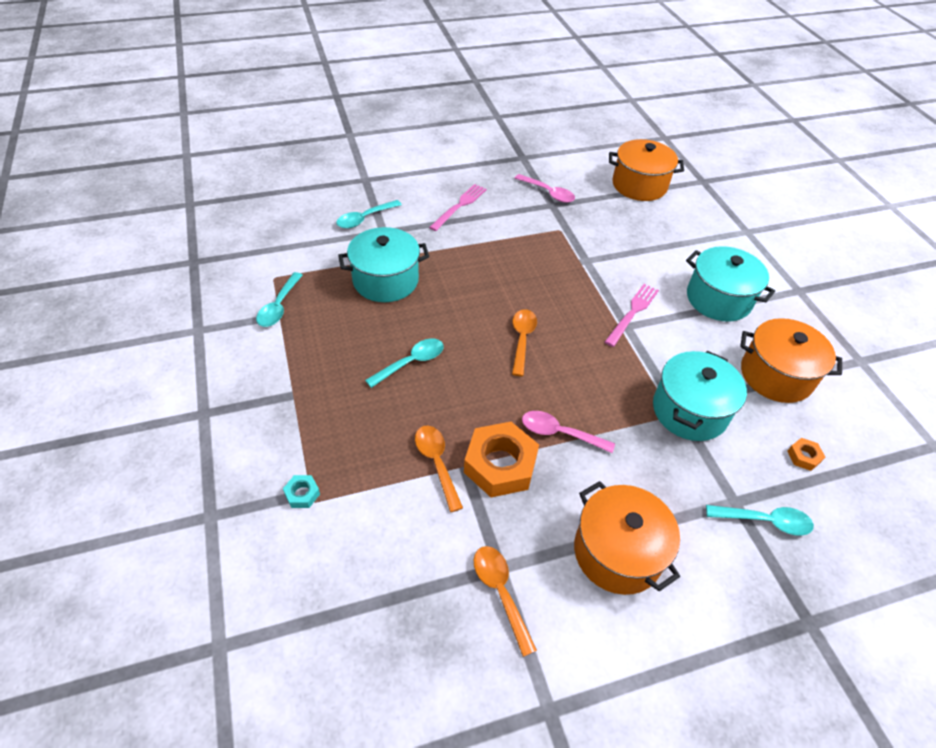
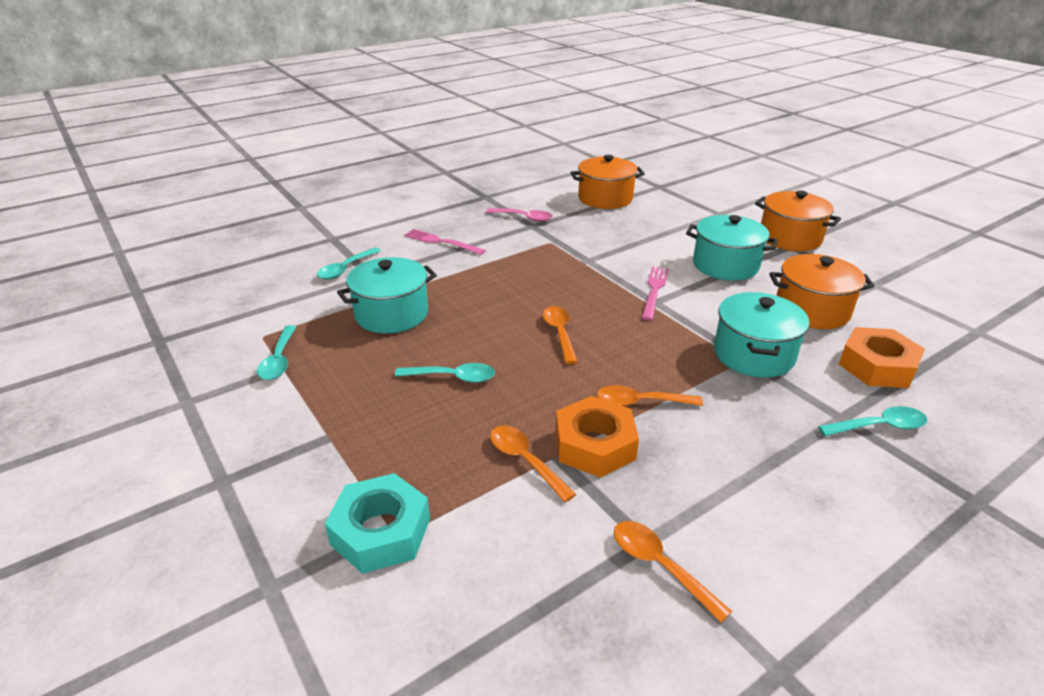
camera: 15 degrees left, 15 degrees down
(302, 494) = (381, 531): turquoise nut -> turquoise nut, size x2.26
(411, 362) = (453, 377): turquoise spoon -> turquoise spoon turned 60 degrees clockwise
(459, 206) = (441, 242): pink fork -> pink fork turned 75 degrees counterclockwise
(559, 433) = (640, 402): pink spoon -> orange spoon
(617, 552) = (759, 492): orange pot -> orange pot (790, 238)
(803, 456) = (877, 366): orange nut -> orange nut, size x2.26

